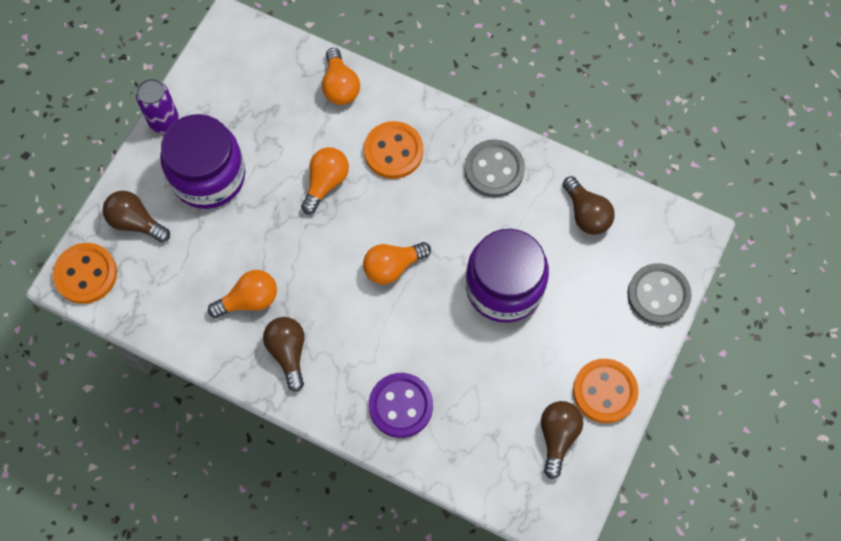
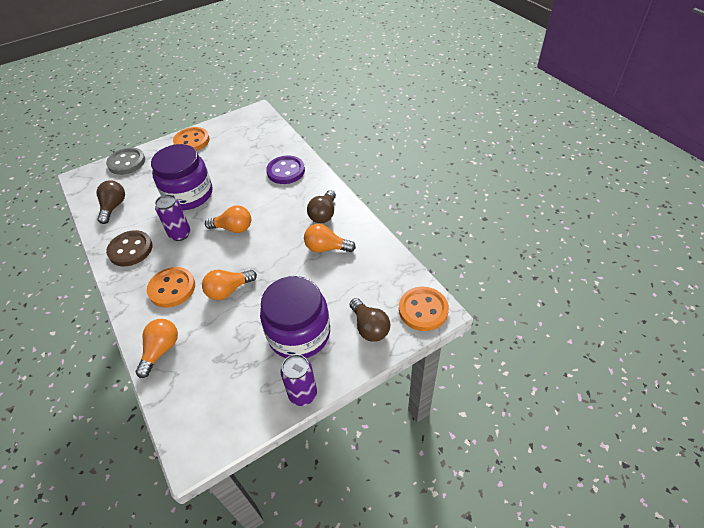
camera: 145 degrees left, 20 degrees down
(454, 222) = (180, 234): none -> purple can
(494, 170) = (130, 249): grey button -> brown button
(557, 437) = (228, 135): brown light bulb -> none

